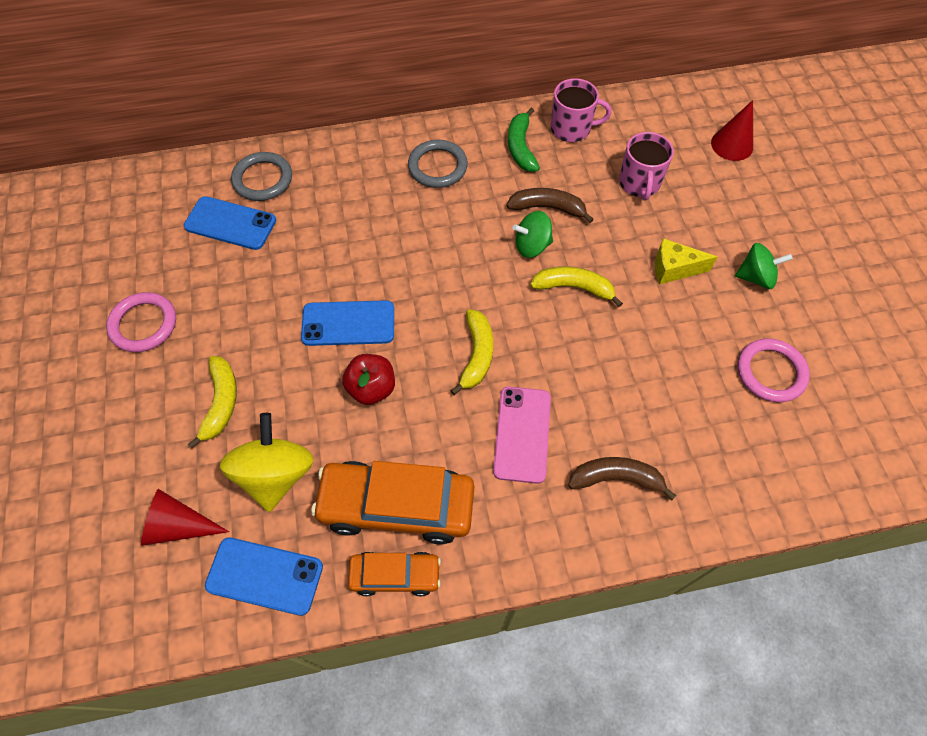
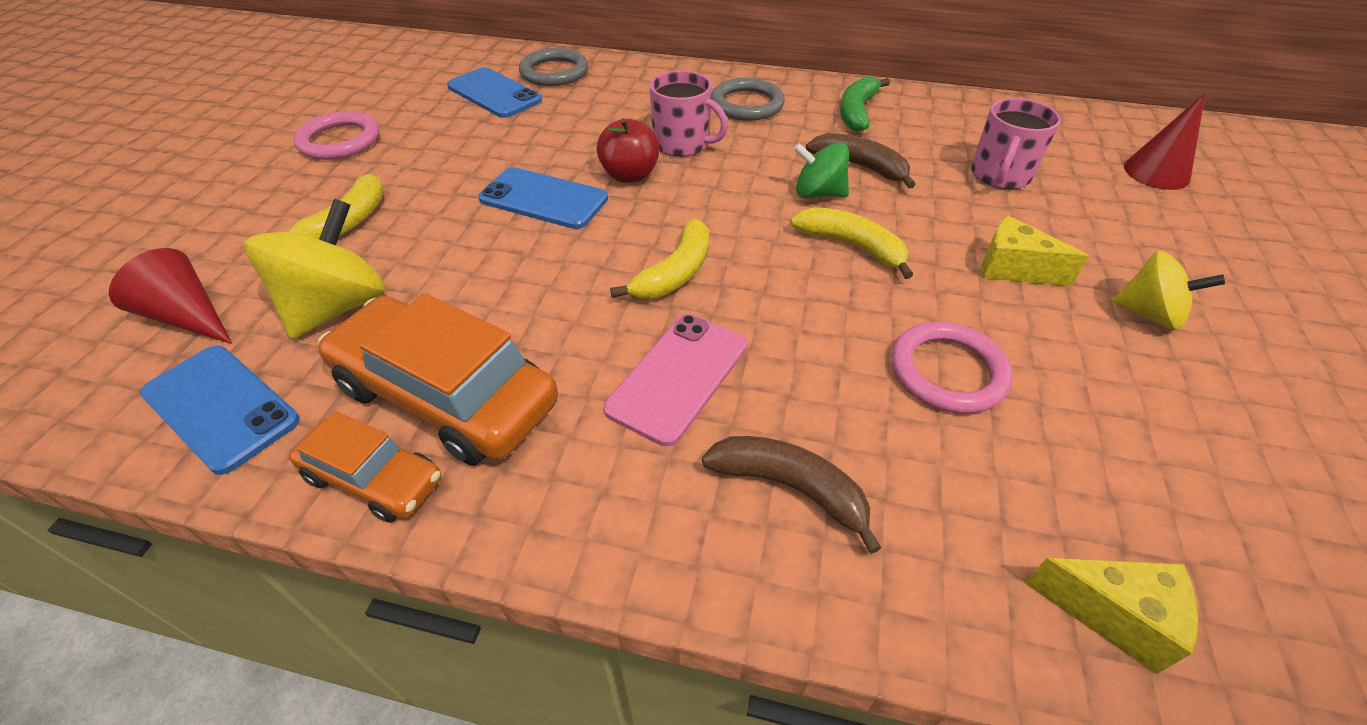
camera: 25 degrees right, 15 degrees down
(372, 388) = (520, 263): red apple -> red apple (630, 175)
(571, 128) = (931, 111): pink mug -> pink mug (682, 144)
(755, 277) = (1149, 314): green spinning top -> yellow spinning top
(770, 372) = (1138, 440): pink ring -> pink ring (948, 371)
(783, 479) = (1112, 614): none -> yellow cheese

